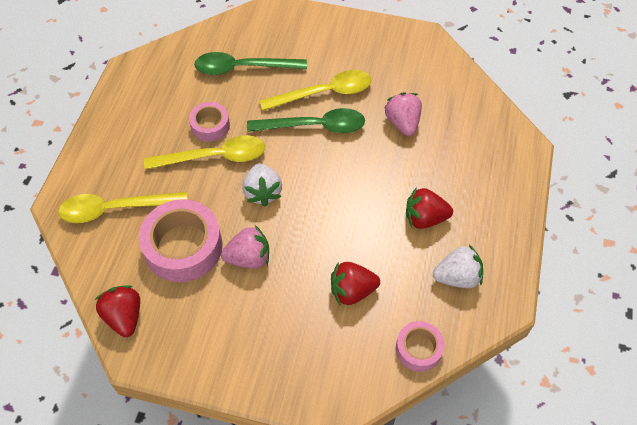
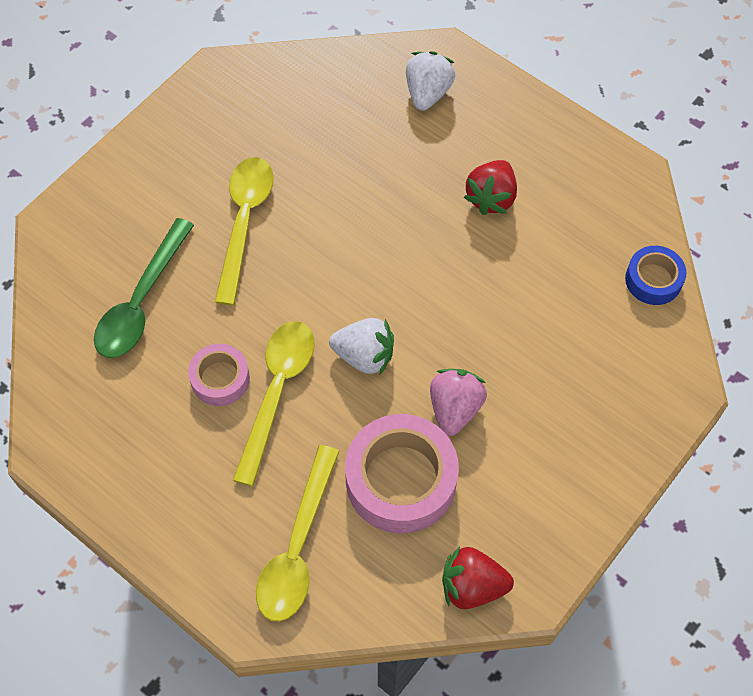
camera: 65 degrees left, 5 degrees up
(314, 126) = (292, 255): green spoon -> none
(352, 291) = (552, 314): red strawberry -> none
(402, 123) = (342, 158): pink strawberry -> none
(418, 349) = (653, 280): pink tape -> blue tape
(457, 277) = (582, 202): white strawberry -> white strawberry (427, 93)

